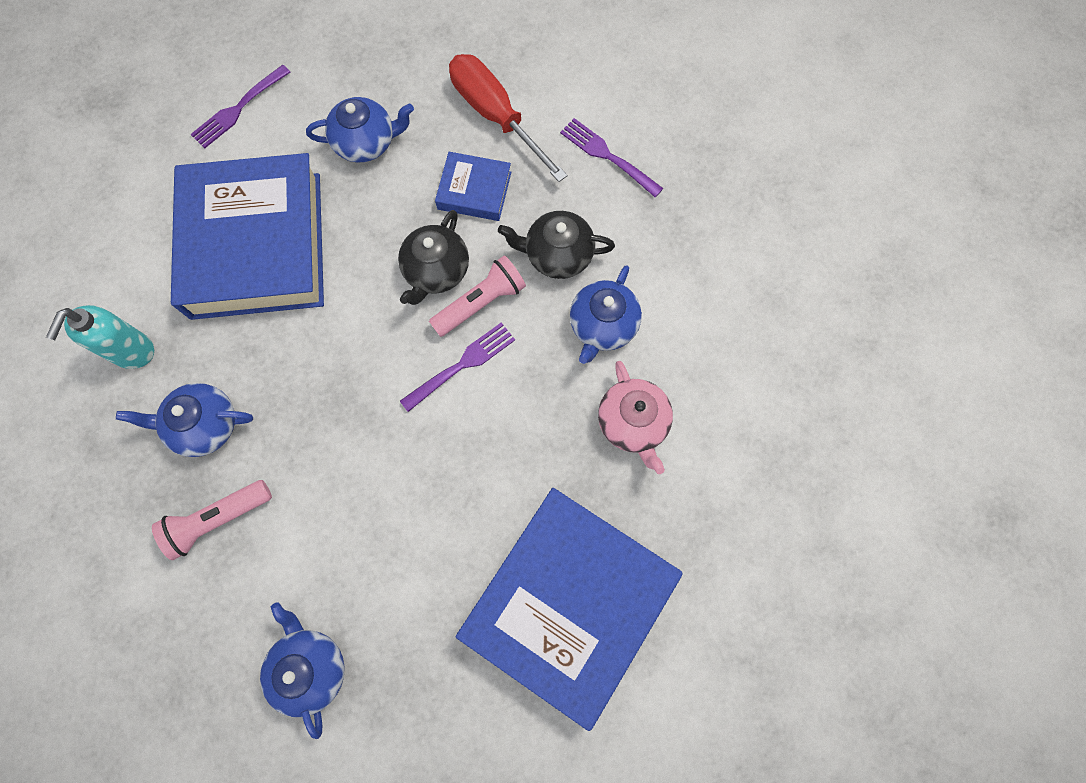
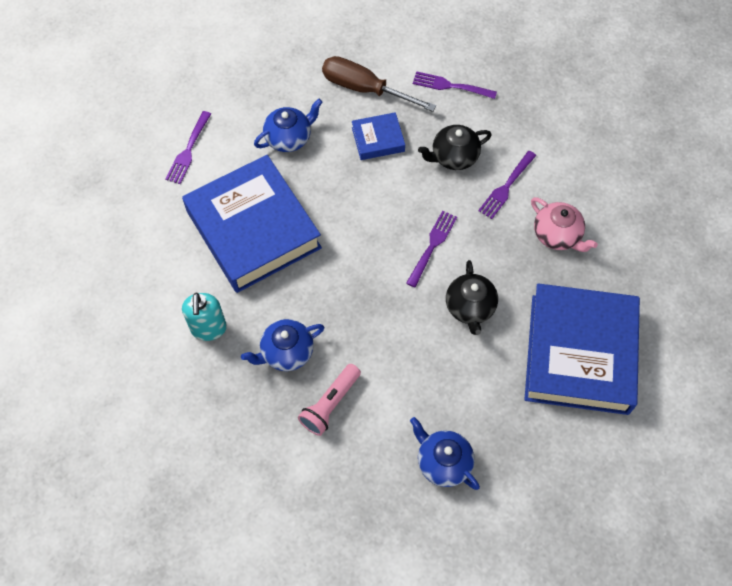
camera: 25 degrees left, 10 degrees down
(436, 271) = (382, 197): black teapot -> black teapot (470, 307)
(481, 303) = (422, 204): pink flashlight -> none
(496, 116) = (365, 89): red screwdriver -> brown screwdriver
(602, 326) = (506, 187): blue teapot -> purple fork

